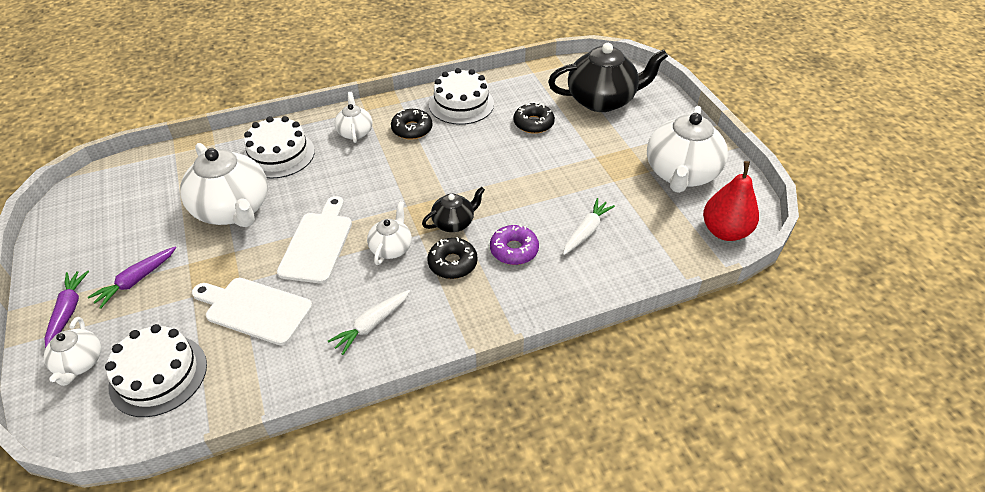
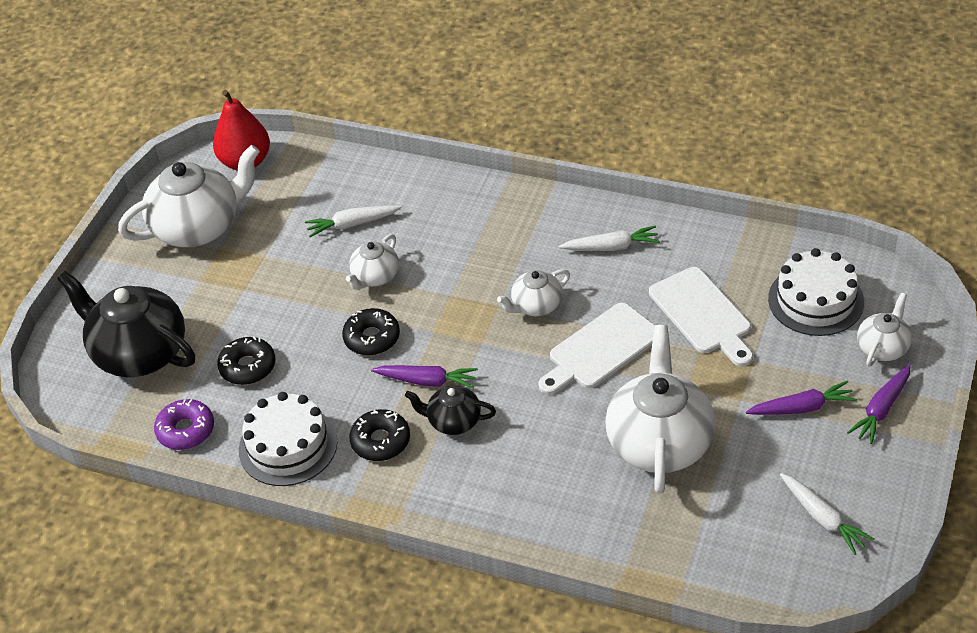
camera: 135 degrees left, 0 degrees up
(94, 221) = (823, 518): none -> white carrot
(279, 154) = (559, 496): white cake -> none
(355, 132) = (447, 478): white teapot -> white teapot (375, 277)
(418, 168) = (427, 381): none -> purple carrot
(452, 263) = (496, 261): black donut -> black donut (372, 338)
(454, 223) = (455, 298): black teapot -> black teapot (453, 421)
(514, 250) = (432, 243): purple donut -> purple donut (186, 430)

